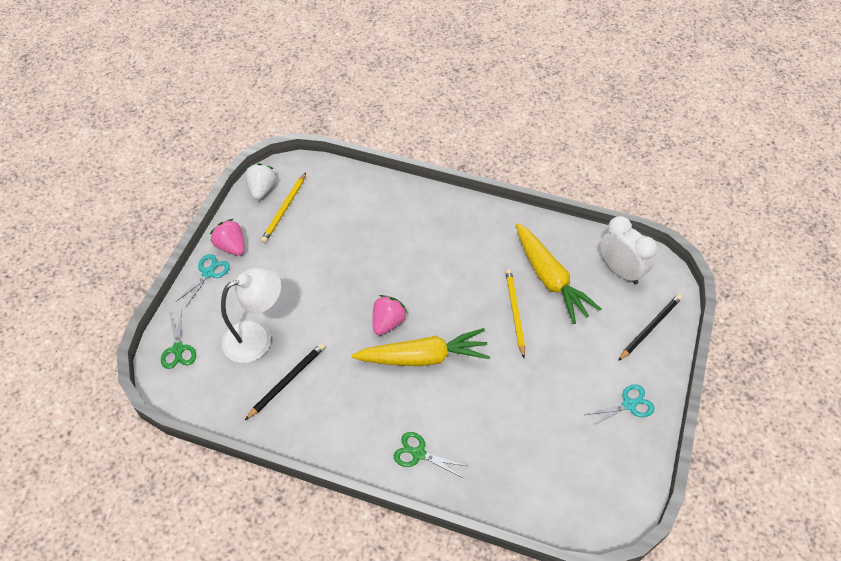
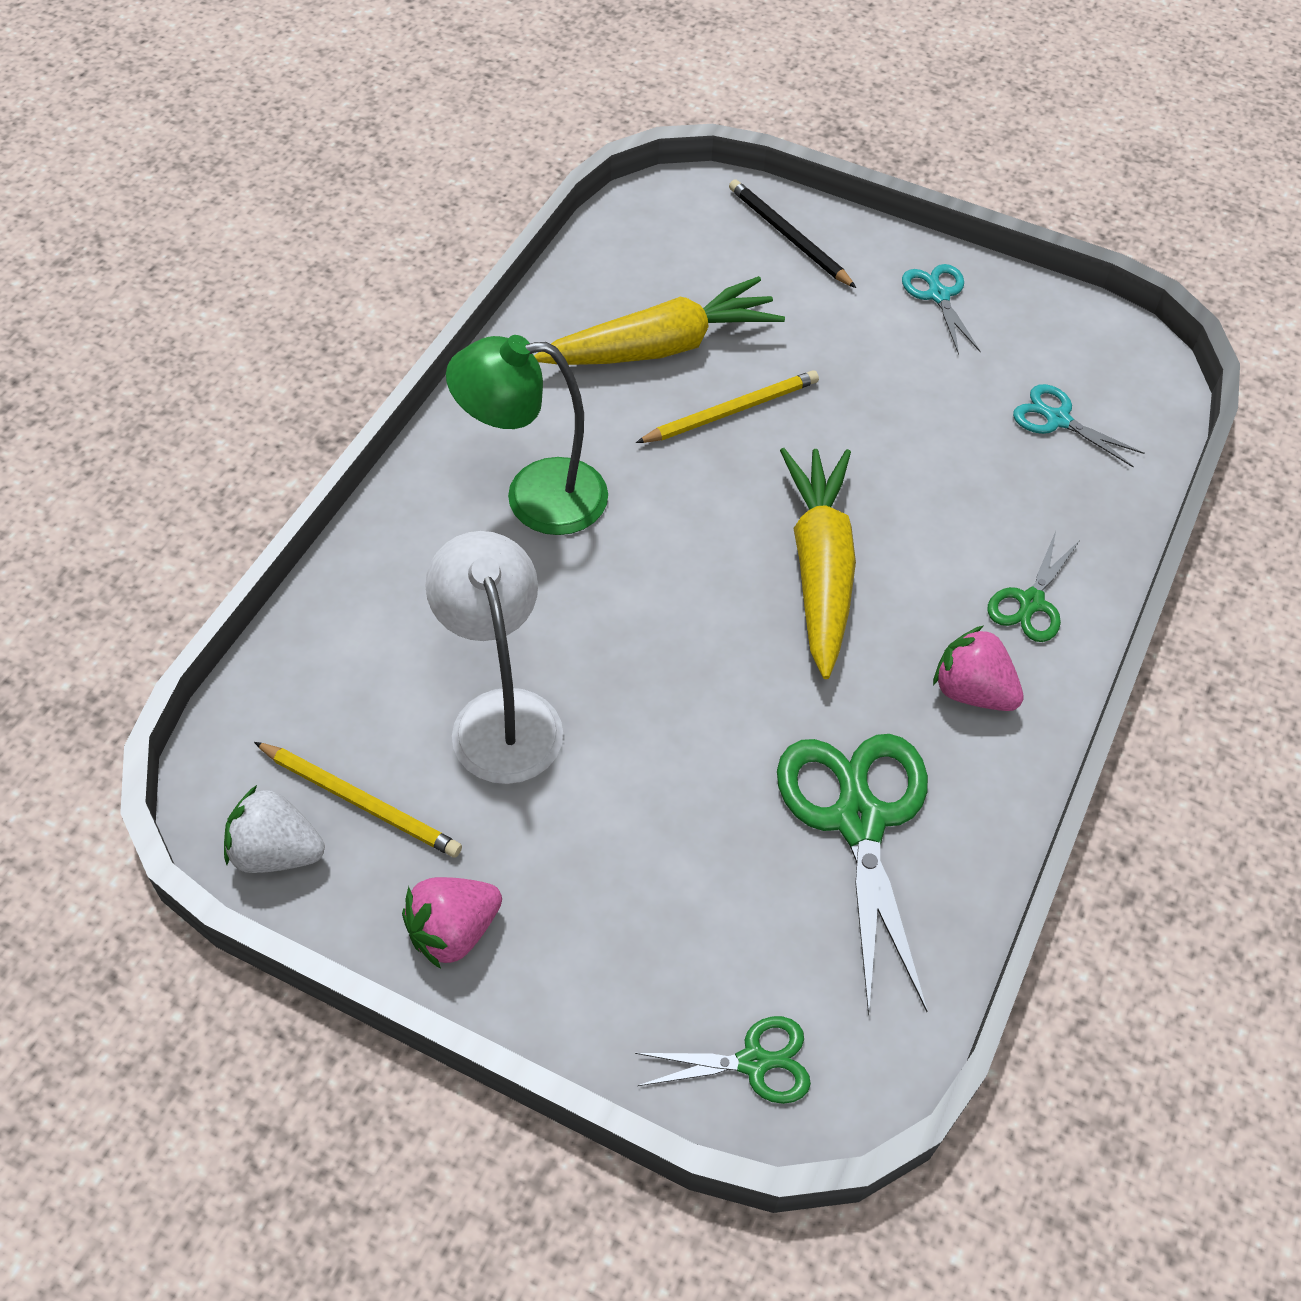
camera: 85 degrees left, 0 degrees up
(208, 273) = (529, 990): turquoise scissors -> turquoise scissors (1058, 420)
(257, 337) = (739, 878): white lamp -> white lamp (501, 715)
(287, 381) = (858, 820): black pencil -> green scissors
(388, 322) = (729, 619): pink strawberry -> pink strawberry (972, 691)
(443, 241) = (535, 497): none -> green lamp
(514, 312) = (731, 411): yellow pencil -> yellow pencil turned 150 degrees clockwise
(620, 270) = (660, 247): white clock -> none

